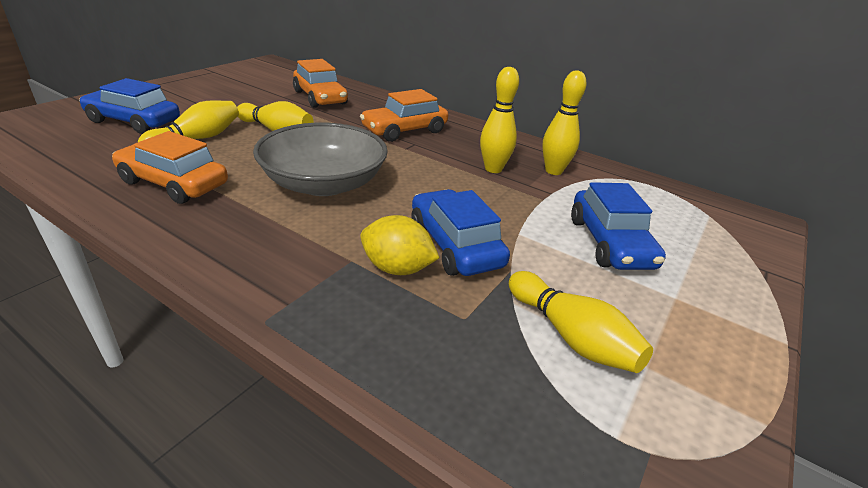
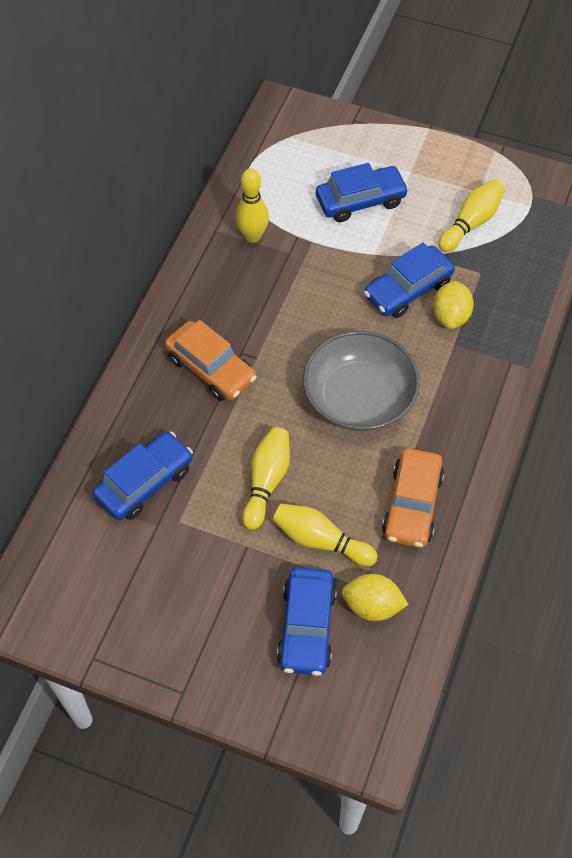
camera: 100 degrees left, 25 degrees up
(108, 146) = (372, 606): none -> yellow lemon
(320, 98) = (145, 482): orange car -> blue car
(493, 169) = (270, 281): yellow bowling pin -> none

